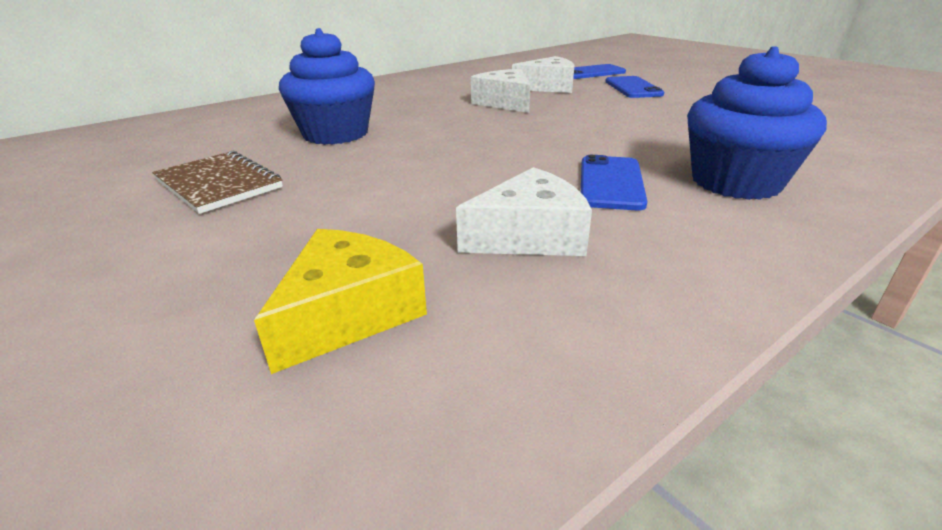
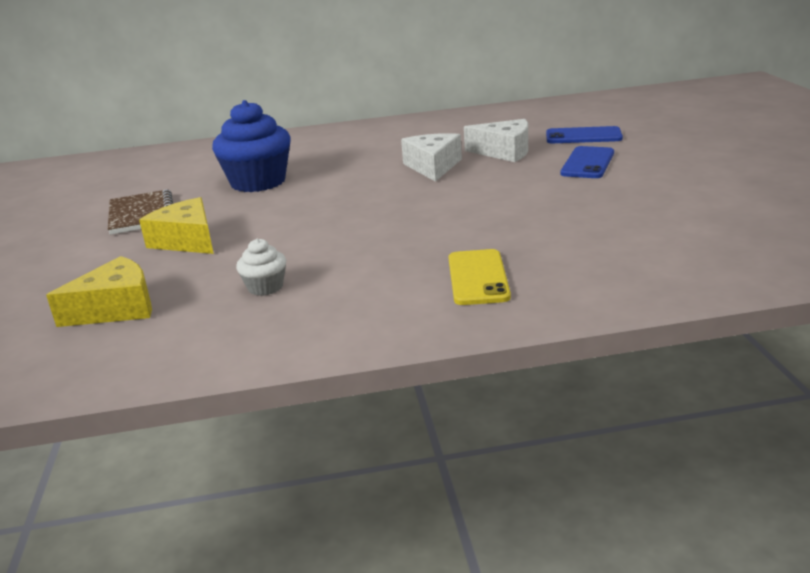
camera: 30 degrees right, 5 degrees down
(332, 203) = (187, 241): none -> yellow cheese
(529, 236) = (265, 287): white cheese -> white cupcake
(611, 183) = (382, 260): blue phone -> none
(735, 182) = (478, 277): blue cupcake -> yellow phone

